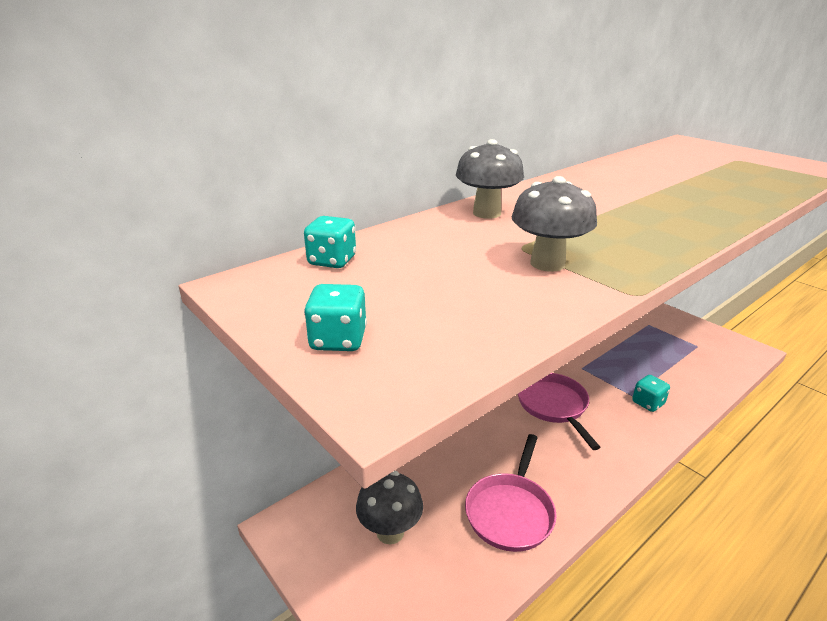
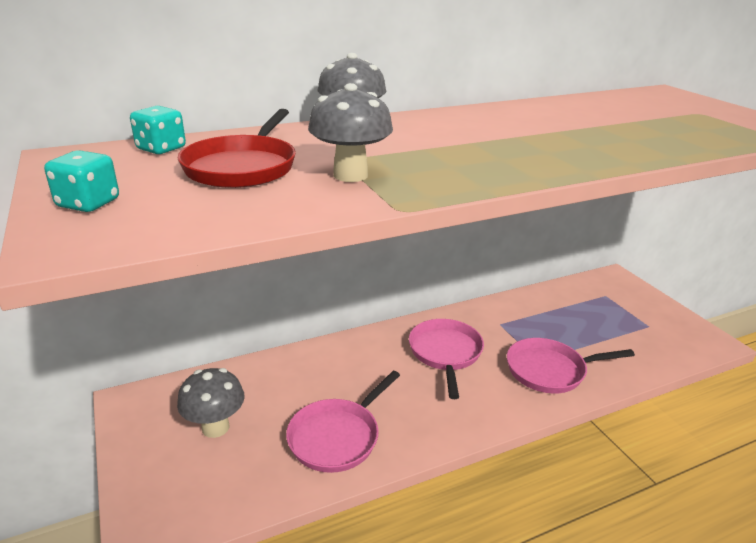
camera: 15 degrees right, 0 degrees up
(438, 270) = (242, 167): none -> red pan
(648, 403) = (550, 370): turquoise dice -> pink pan

